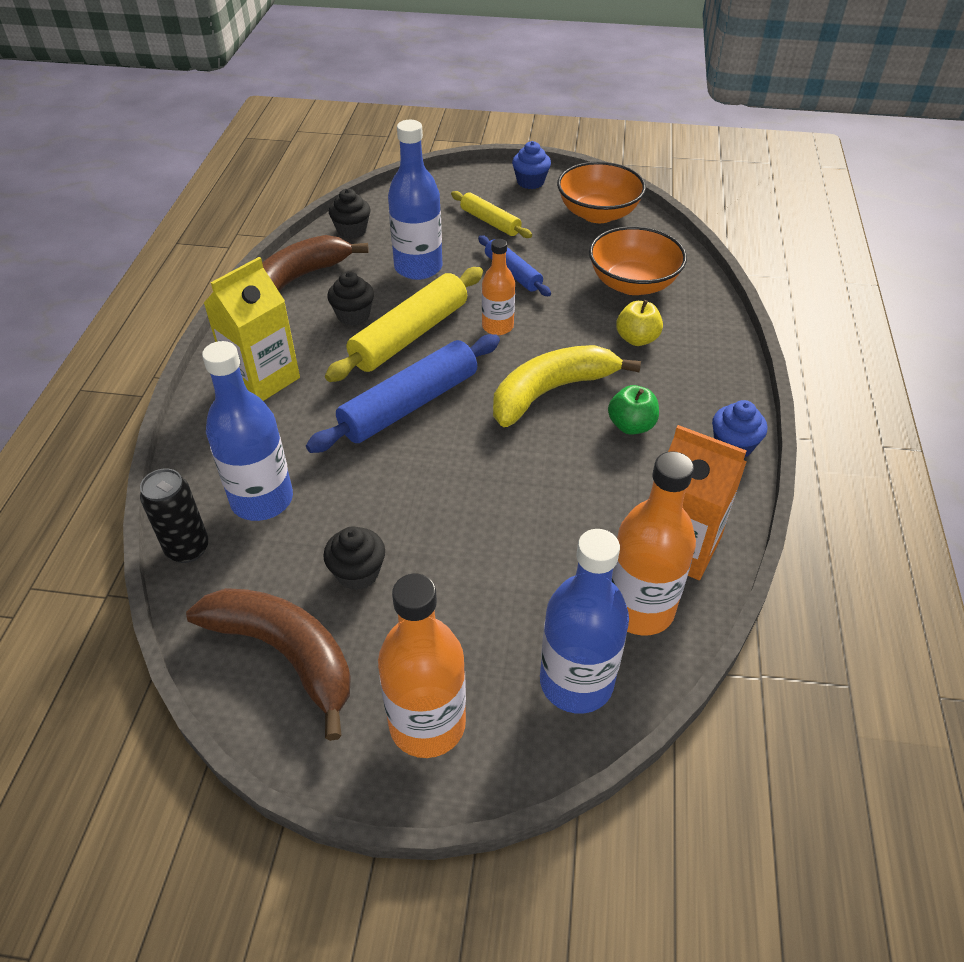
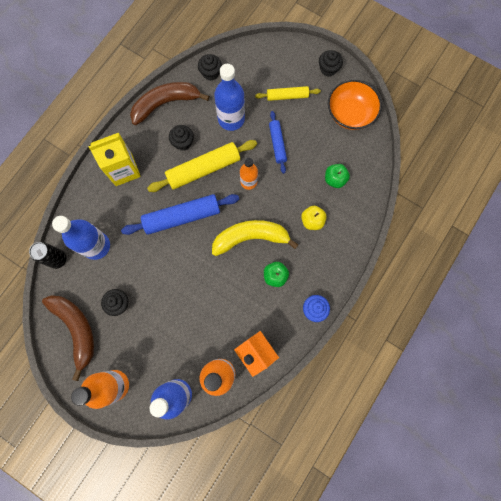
camera: 25 degrees right, 30 degrees up
(490, 222) = (287, 96): yellow rolling pin -> yellow rolling pin turned 75 degrees counterclockwise
(530, 182) = (328, 69): blue cupcake -> black cupcake
(633, 283) = (335, 179): orange bowl -> green apple

